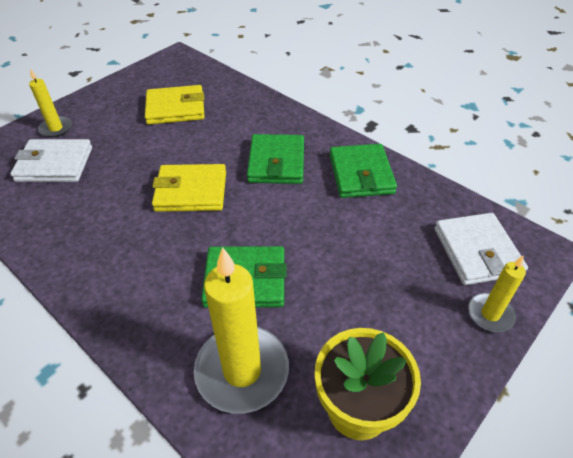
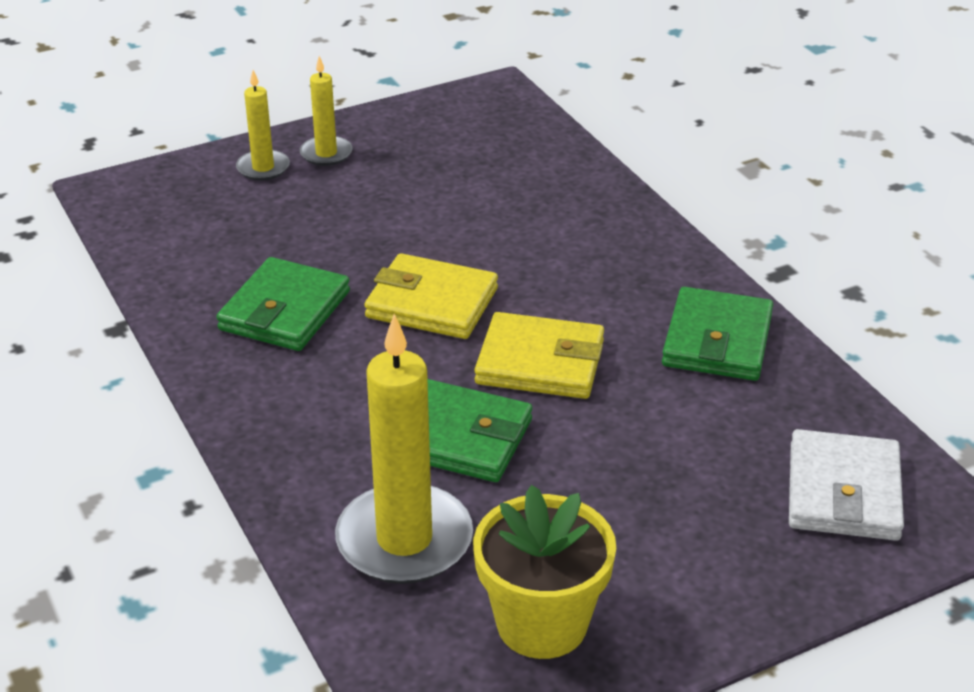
camera: 20 degrees right, 10 degrees down
(54, 164) = (244, 219): white wallet -> none
(175, 108) = (460, 176): yellow wallet -> yellow wallet (540, 362)
(276, 162) = (585, 292): green wallet -> green wallet (284, 311)
(490, 314) = (808, 574): yellow candle -> yellow candle (326, 153)

